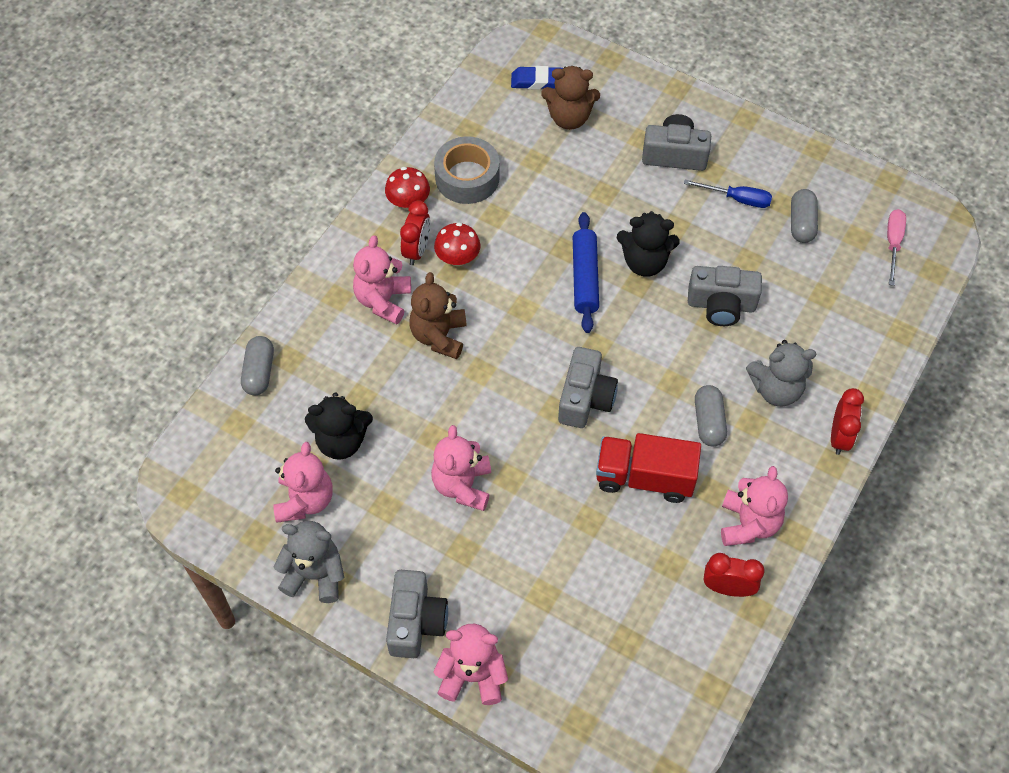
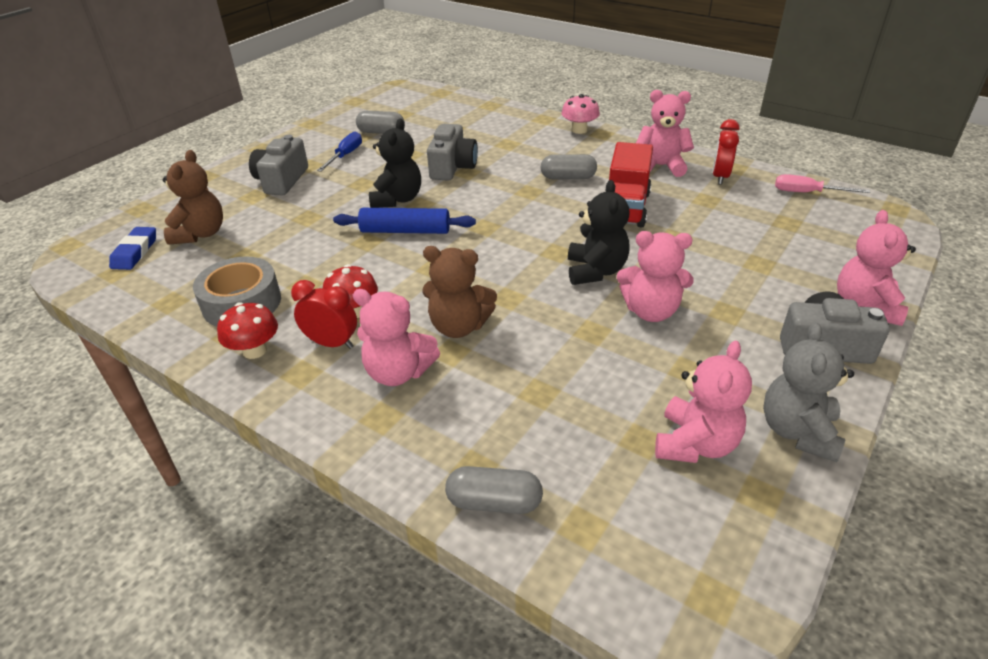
camera: 85 degrees left, 20 degrees down
(305, 500) = (695, 444): pink teddy bear -> pink teddy bear turned 105 degrees clockwise
(341, 441) = (604, 409): black teddy bear -> black teddy bear (595, 271)
(585, 398) = (544, 235): grey camera -> none
(776, 389) = (537, 150): grey teddy bear -> none
(839, 437) = (579, 130): red clock -> pink mushroom
(893, 244) = (412, 103): pink screwdriver -> pink screwdriver (807, 193)

